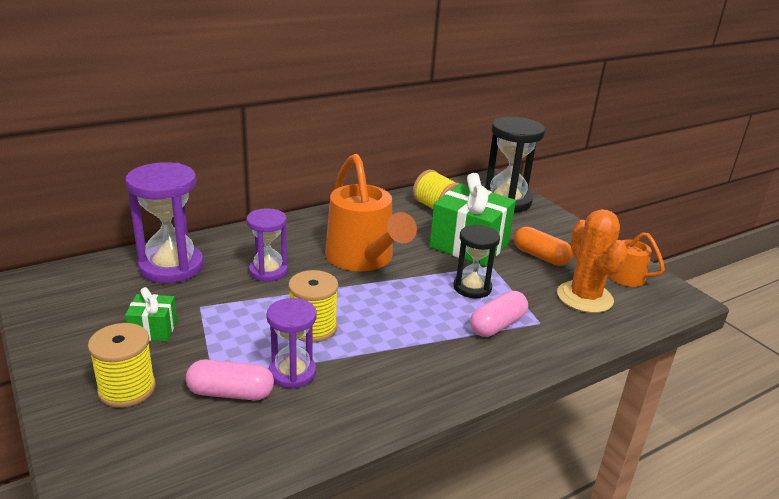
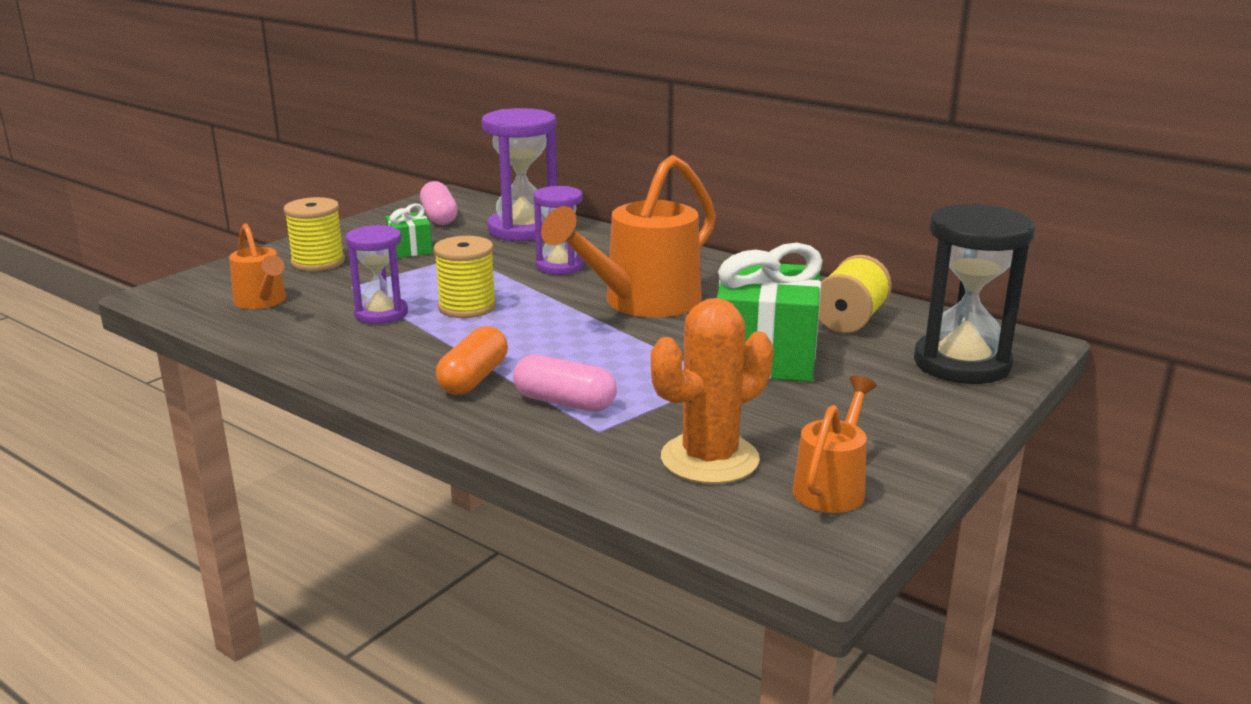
camera: 70 degrees right, 5 degrees down
(201, 441) = (262, 302): none -> orange watering can
(231, 393) = (334, 297): pink capsule -> pink capsule (439, 217)
(472, 288) = (644, 374): black hourglass -> none
(540, 256) = (801, 411): orange capsule -> orange capsule (474, 379)

